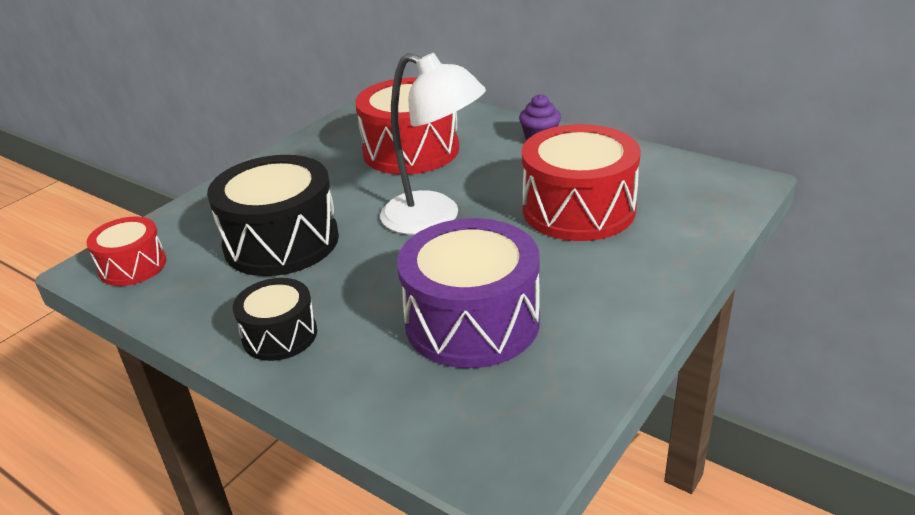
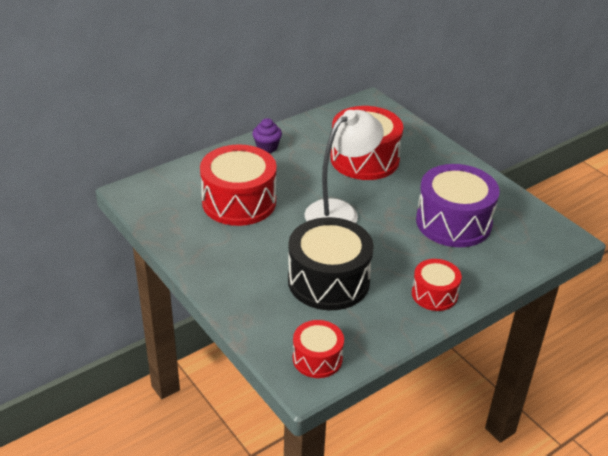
camera: 75 degrees left, 5 degrees up
(280, 335) = (434, 294): black drum -> red drum

